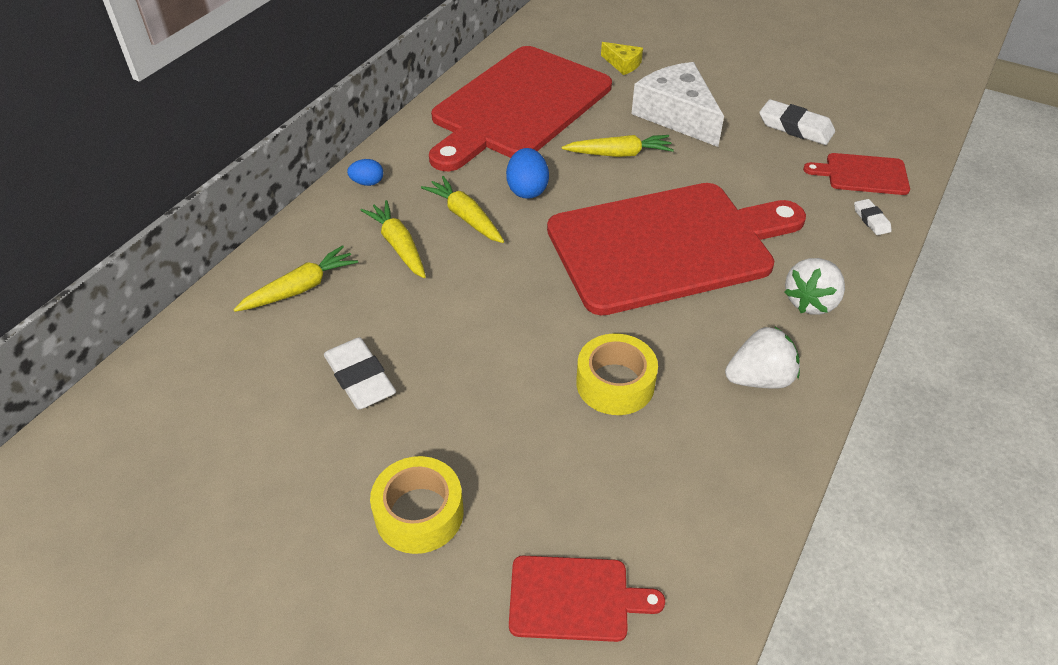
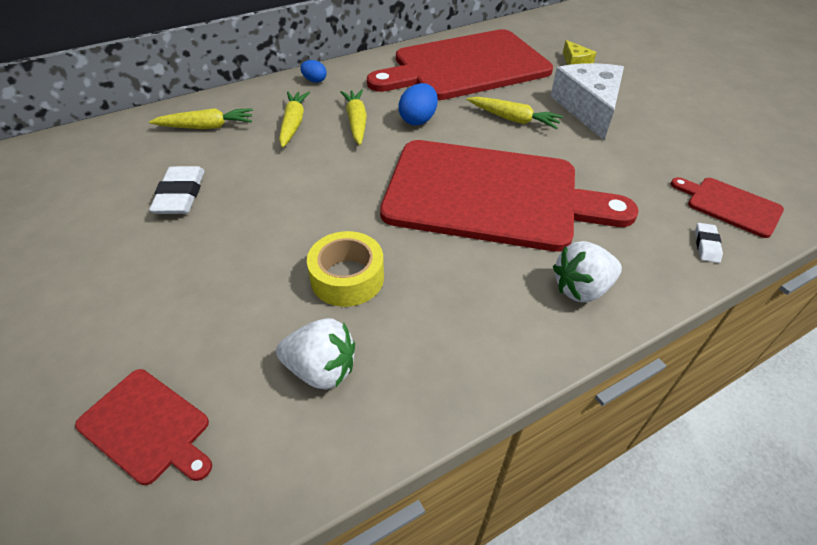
camera: 30 degrees right, 0 degrees up
(419, 513) = (117, 301): yellow tape -> none
(759, 379) = (472, 330): white strawberry -> white strawberry (321, 369)
(795, 127) = (692, 148): white eraser -> none

